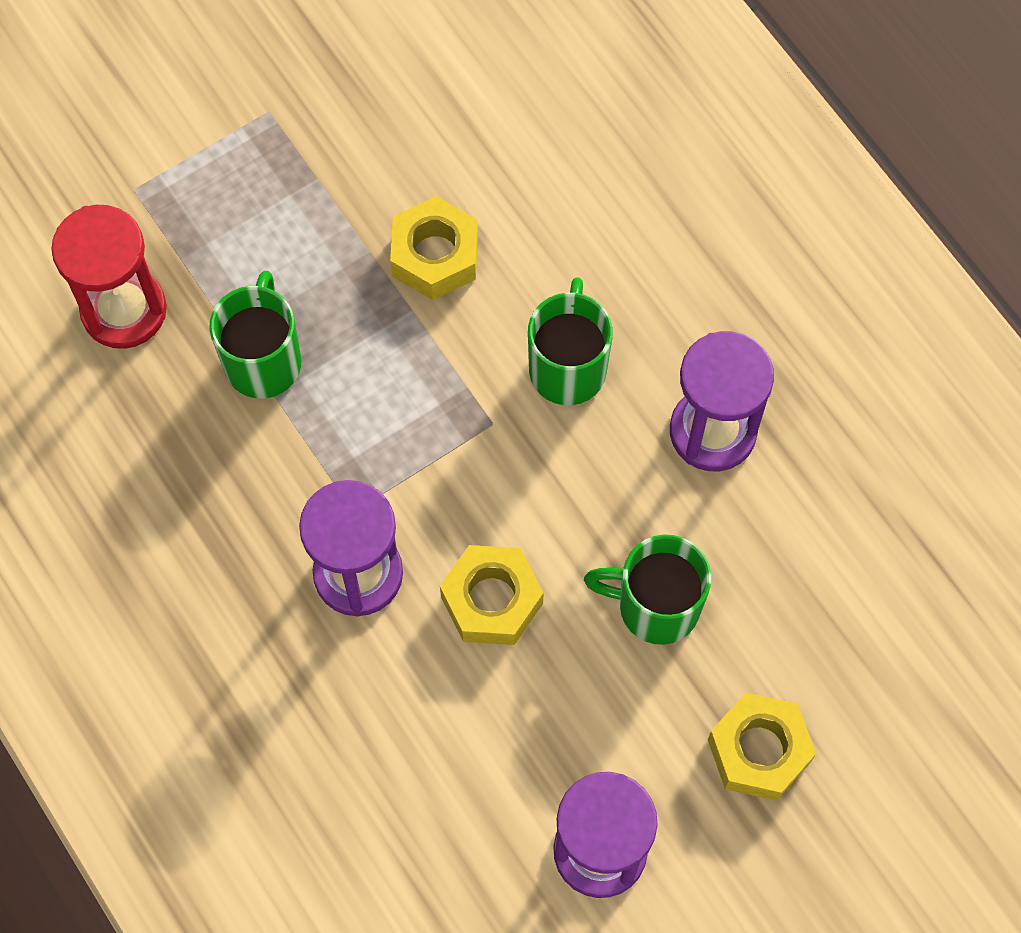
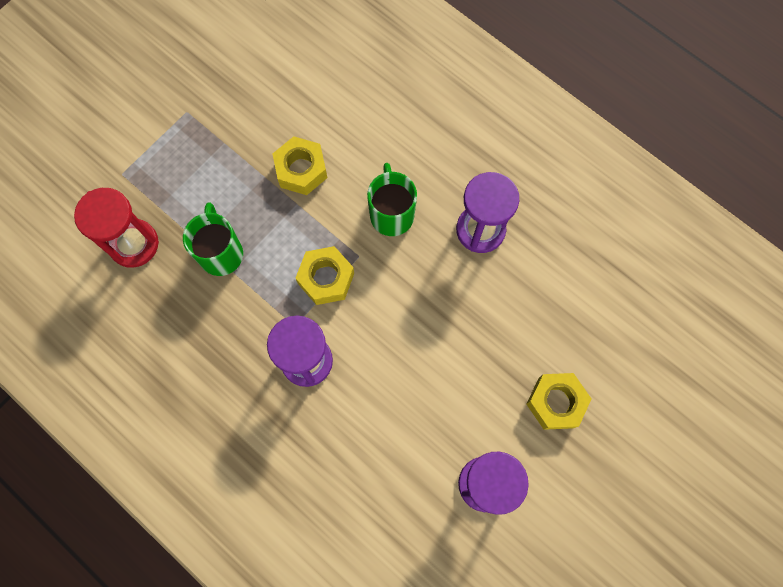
camera: 15 degrees left, 5 degrees up
(491, 600) = (385, 356): yellow nut -> yellow nut (326, 278)
(655, 606) = (476, 336): green mug -> none

